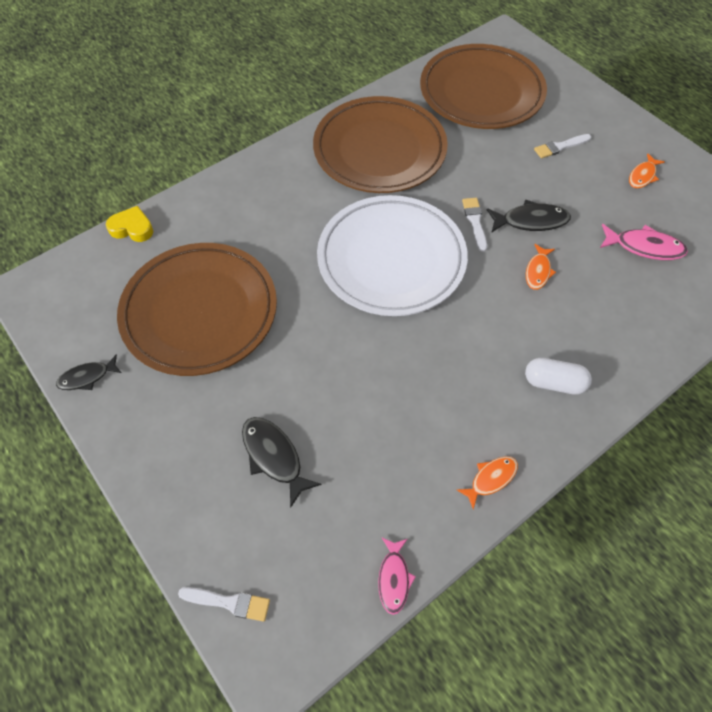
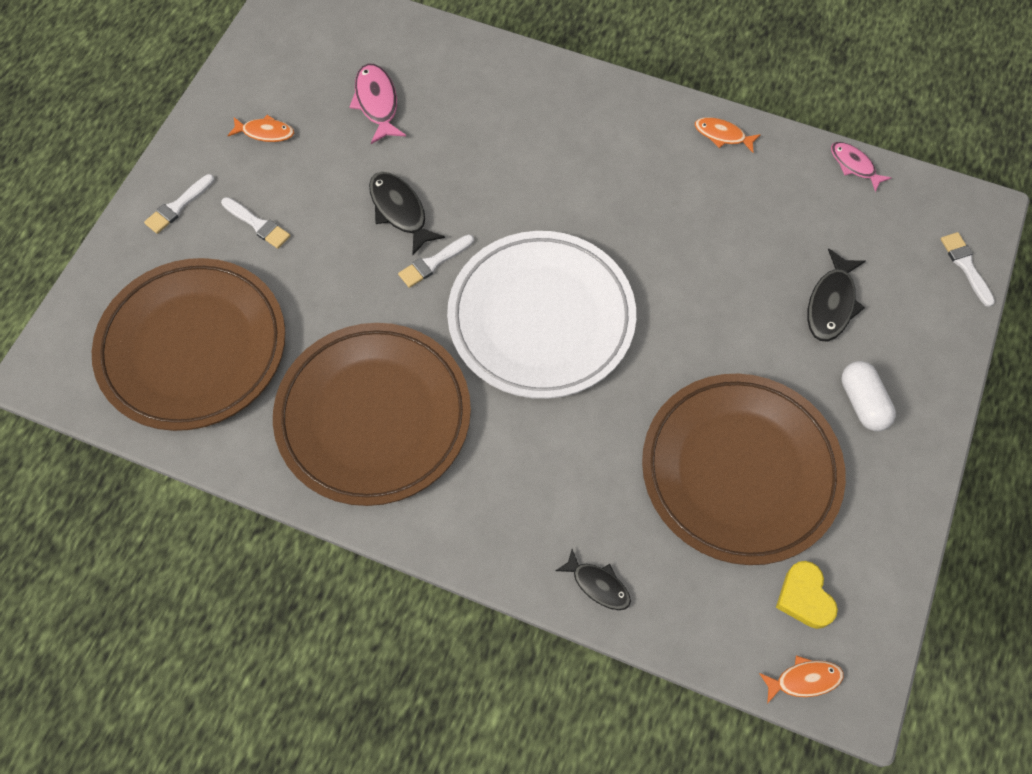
camera: 120 degrees left, 5 degrees up
(87, 377) = (893, 530): black fish -> black fish (598, 584)
(132, 228) = (686, 638): yellow heart -> yellow heart (804, 597)
(394, 578) = (854, 165): pink fish -> pink fish turned 105 degrees counterclockwise
(538, 271) = (469, 180): orange fish -> orange fish (804, 679)
(554, 383) = (595, 124): white capsule -> white capsule (862, 403)
(596, 116) = (178, 206): none -> white brush

